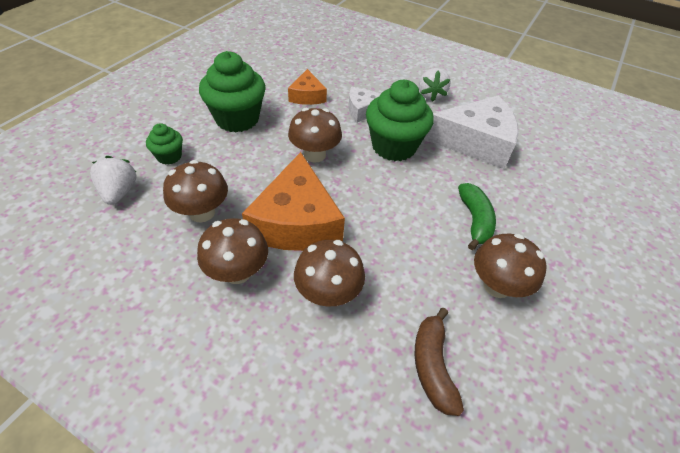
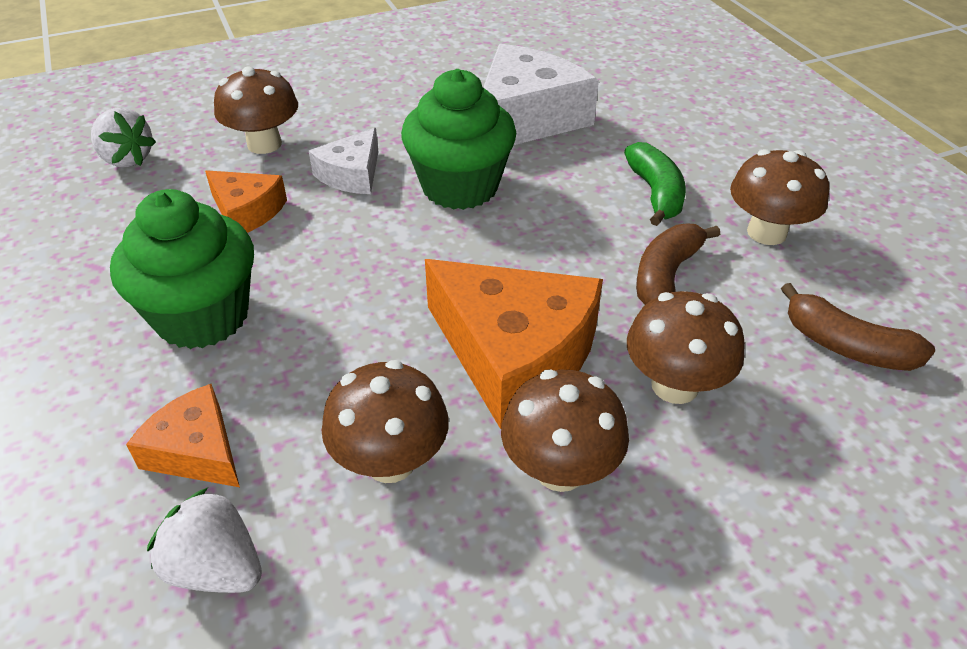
camera: 50 degrees left, 5 degrees down
(169, 156) = (196, 451): green cupcake -> orange cheese
(315, 155) = (393, 269): brown mushroom -> brown mushroom (264, 144)
(410, 254) = (666, 275): none -> brown banana
(430, 95) = (395, 102): white strawberry -> white strawberry (127, 159)
(474, 220) = (655, 193): green banana -> green banana turned 45 degrees clockwise

